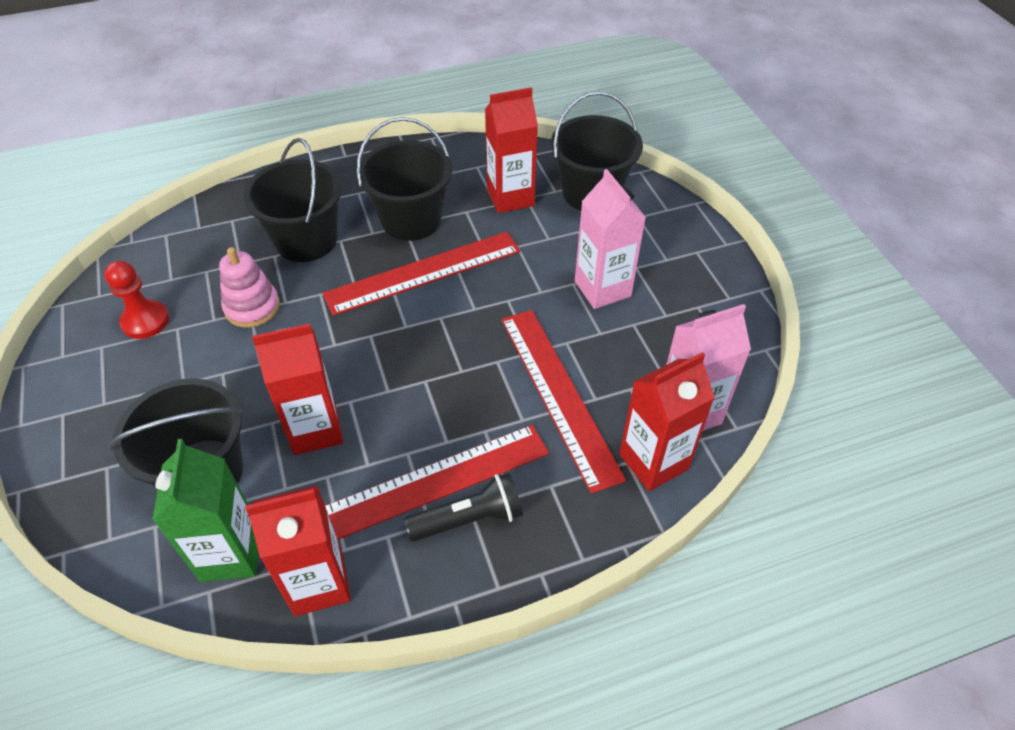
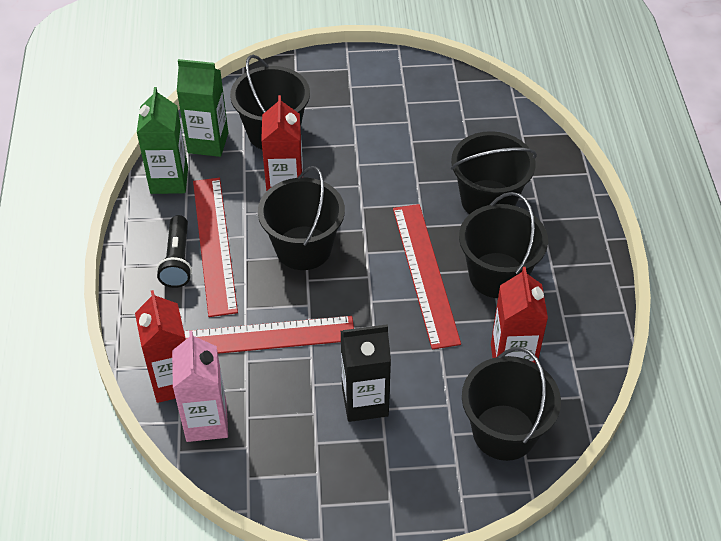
camera: 105 degrees right, 0 degrees up
(145, 321) = (421, 105): red pawn -> none
(252, 307) = (417, 163): pink stacking toy -> none
(318, 583) = (169, 180): red carton -> green carton
(413, 386) = (303, 248): none -> black bucket
(602, 288) = (365, 402): pink carton -> black carton

